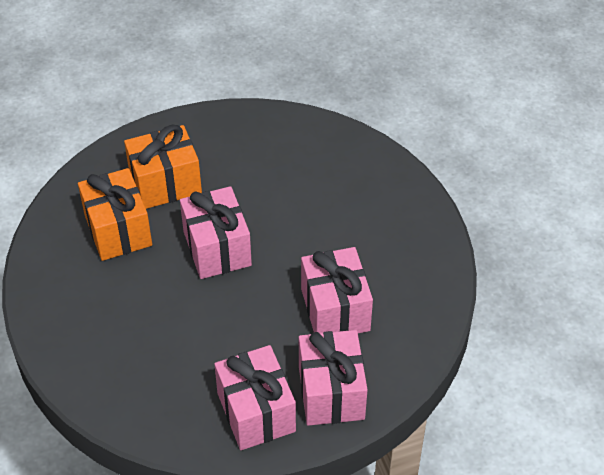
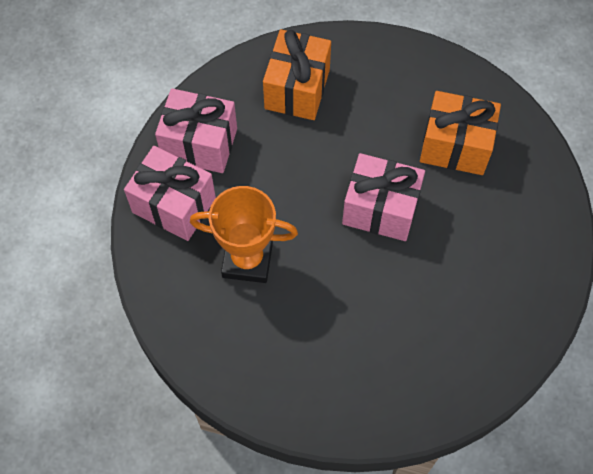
camera: 125 degrees right, 15 degrees up
(165, 183) = (488, 211): orange gift -> orange gift (297, 89)
(335, 309) = (247, 260): pink gift -> orange trophy

